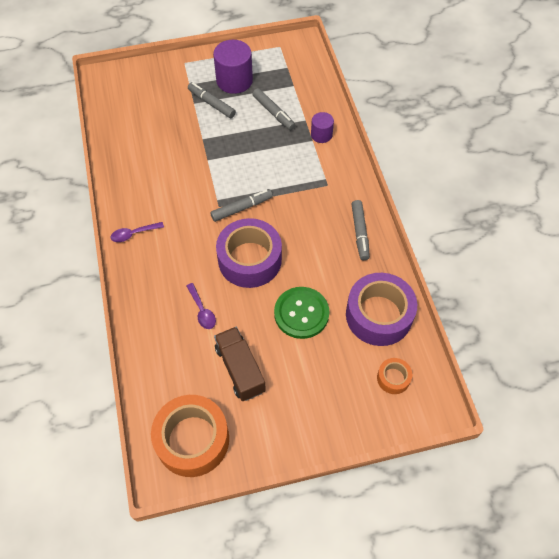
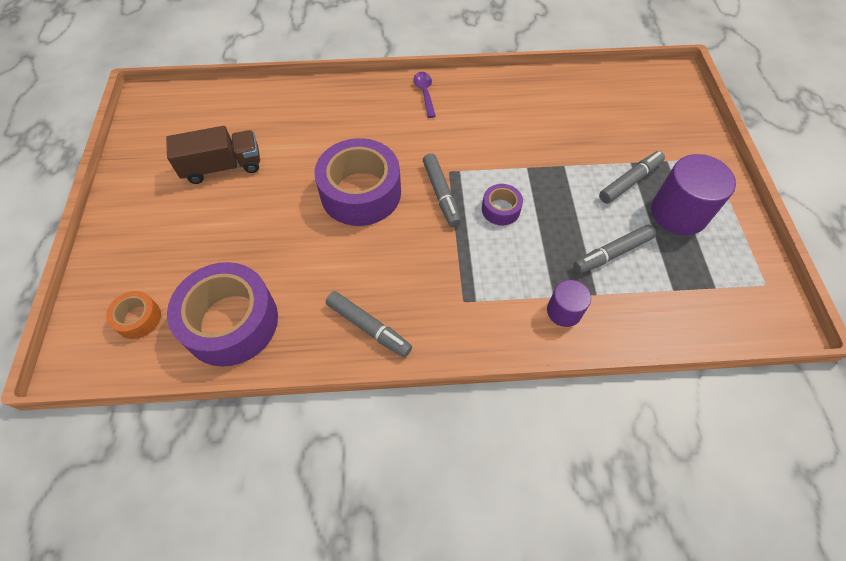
camera: 100 degrees right, 0 degrees up
(192, 440) = (167, 122): orange tape -> none
(202, 311) = (307, 142): purple spoon -> none
(249, 172) = (500, 209): none -> purple tape
(301, 313) = (268, 234): green button -> none
(360, 233) = (368, 327): grey marker -> grey marker turned 150 degrees counterclockwise

